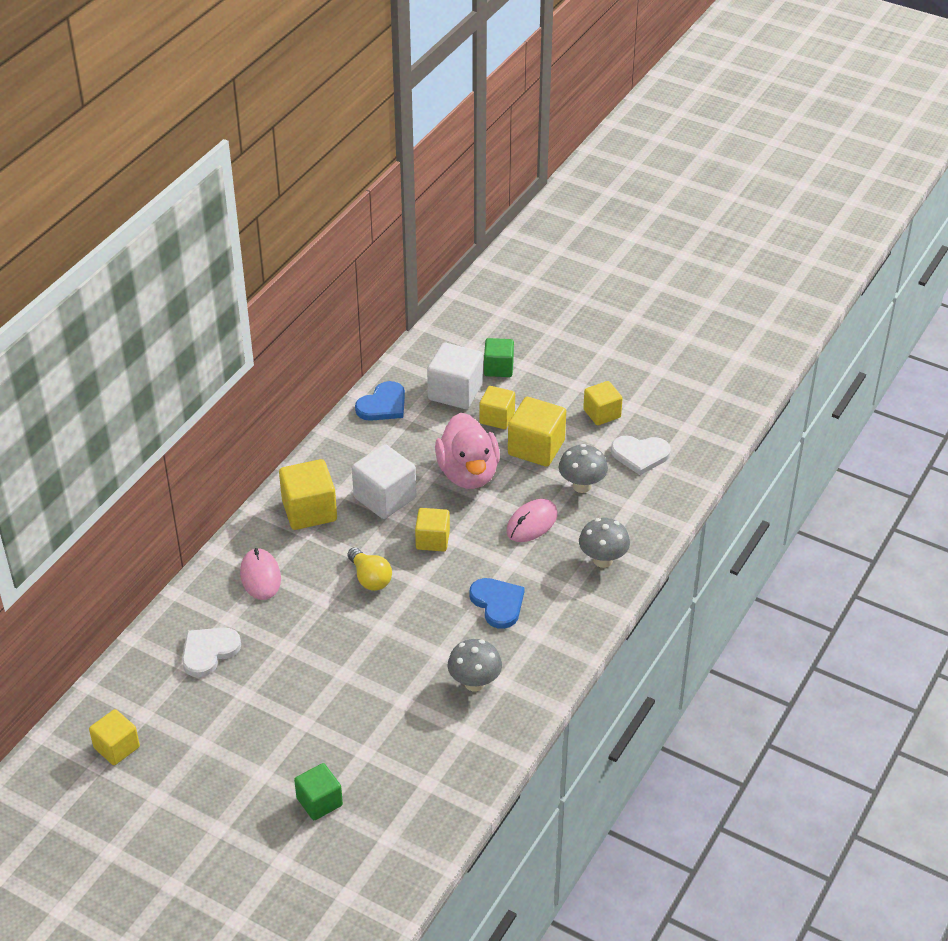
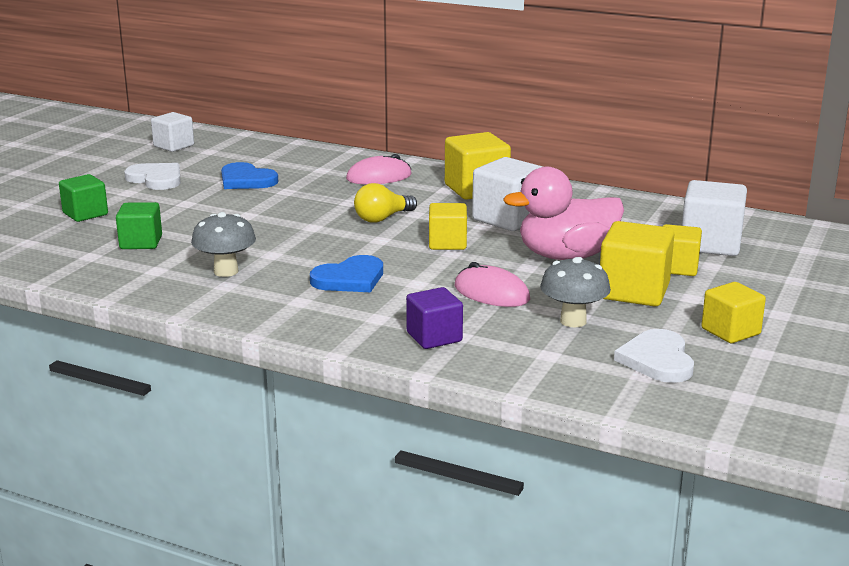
camera: 85 degrees right, 20 degrees down
(116, 747) = (174, 146): yellow cube -> white cube
(208, 652) = (280, 166): white heart -> white heart (156, 179)
(383, 405) = (661, 211): blue heart -> blue heart (246, 180)
(498, 368) = (775, 265): green cube -> green cube (141, 242)
(603, 560) = (434, 337): grey mushroom -> purple cube

